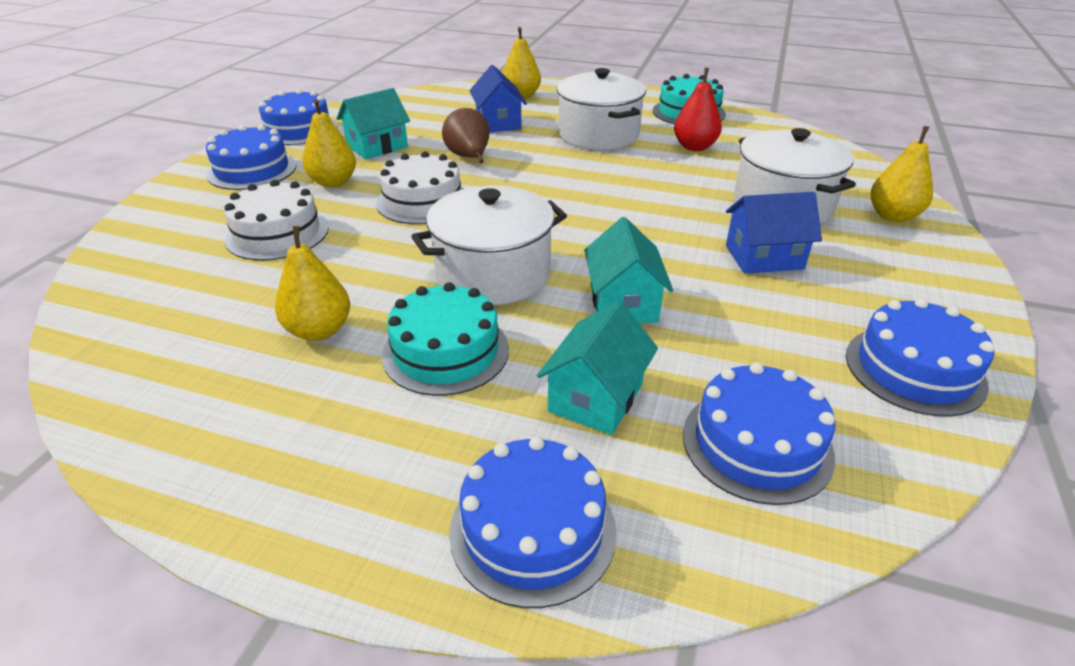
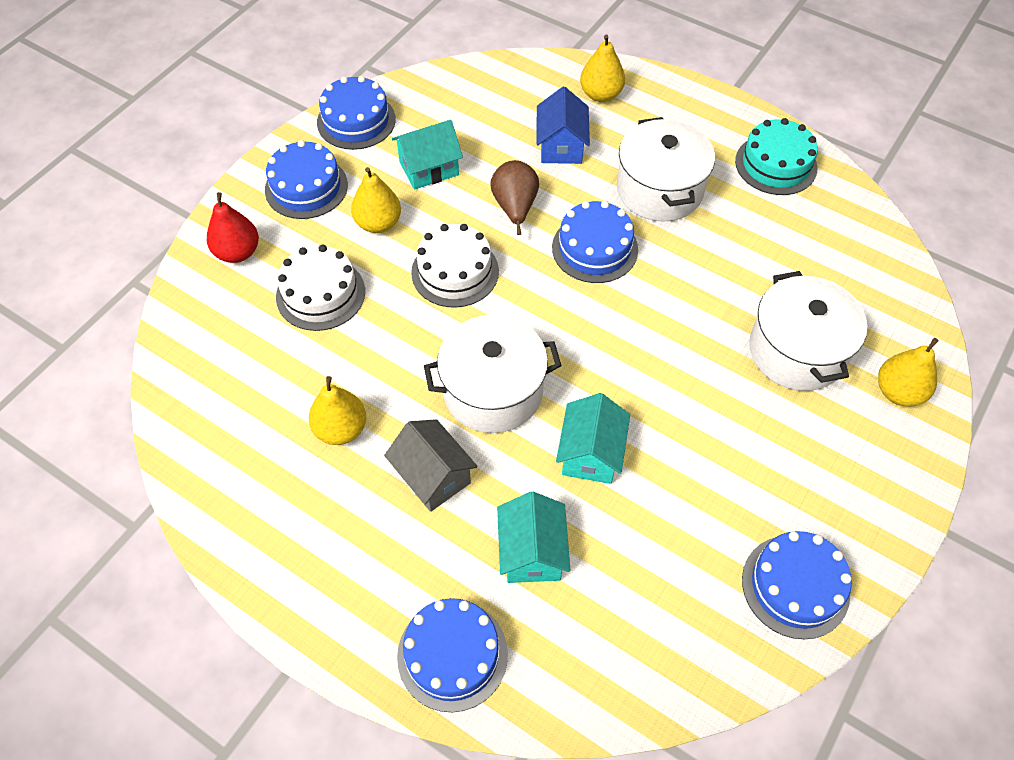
camera: 15 degrees right, 20 degrees up
(446, 351) = (433, 476): turquoise cake -> grey house
(596, 397) = (532, 552): turquoise house -> turquoise house turned 45 degrees counterclockwise
(694, 147) = (753, 233): red pear -> red pear (238, 252)
(757, 444) = (632, 625): blue cake -> blue cake (594, 248)
(764, 257) = (740, 423): blue house -> none

